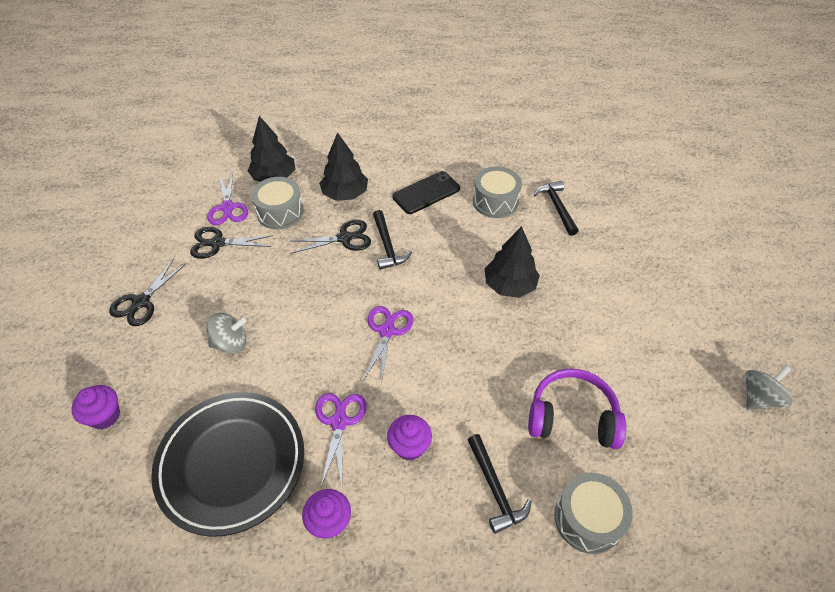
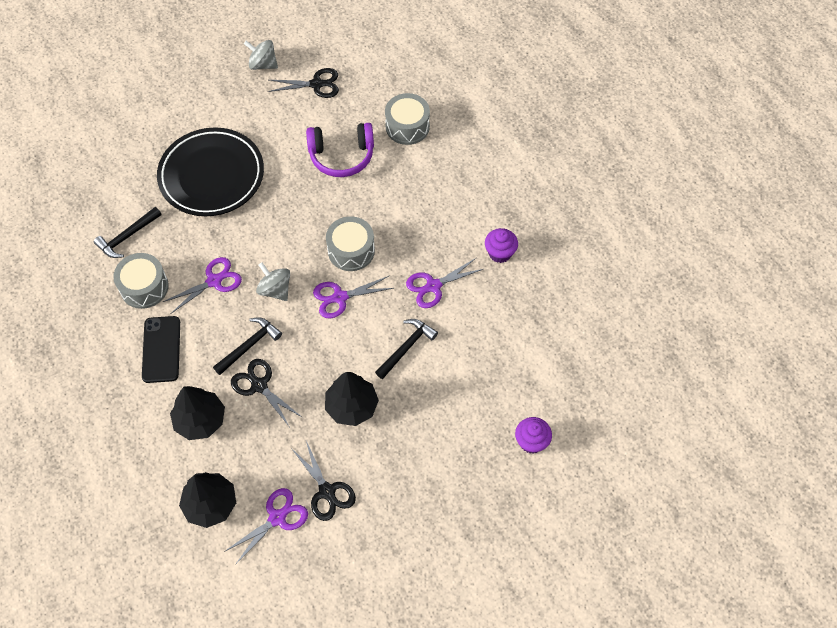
camera: 120 degrees left, 10 degrees up
(141, 302) = (427, 503): black scissors -> black scissors (316, 84)
(231, 343) = (419, 401): grey spinning top -> grey spinning top (275, 289)
(232, 463) = (505, 332): black plate -> black plate (212, 175)
(280, 212) = (257, 463): grey drum -> grey drum (351, 250)
(409, 446) = (423, 236): purple cupcake -> none
(426, 193) = (161, 349): black phone -> black phone turned 60 degrees clockwise
(471, 246) = (214, 281): none -> purple scissors
(495, 489) = (420, 178): black hammer -> black hammer (406, 347)
(509, 285) = (243, 236): black tree -> black tree (352, 406)
(572, 417) = (341, 156): purple headphones -> purple headphones turned 75 degrees counterclockwise

